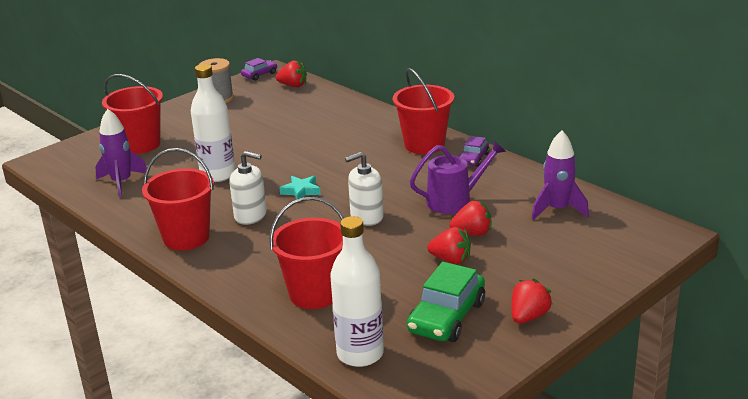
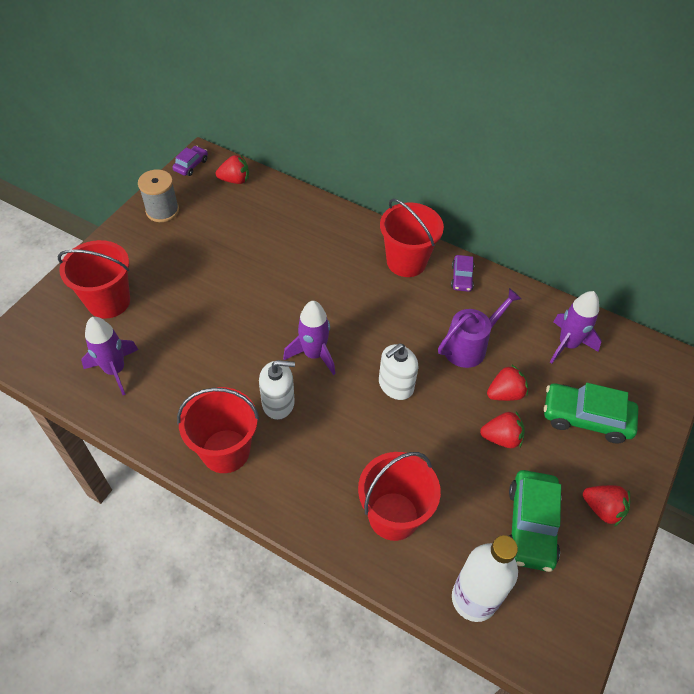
camera: 20 degrees left, 25 degrees up
(218, 175) = (216, 341): white bottle -> none
(301, 191) = (314, 354): turquoise star -> purple rocket
(528, 317) = (602, 509): red strawberry -> red strawberry turned 105 degrees clockwise
(547, 257) = (586, 418): none -> green car

